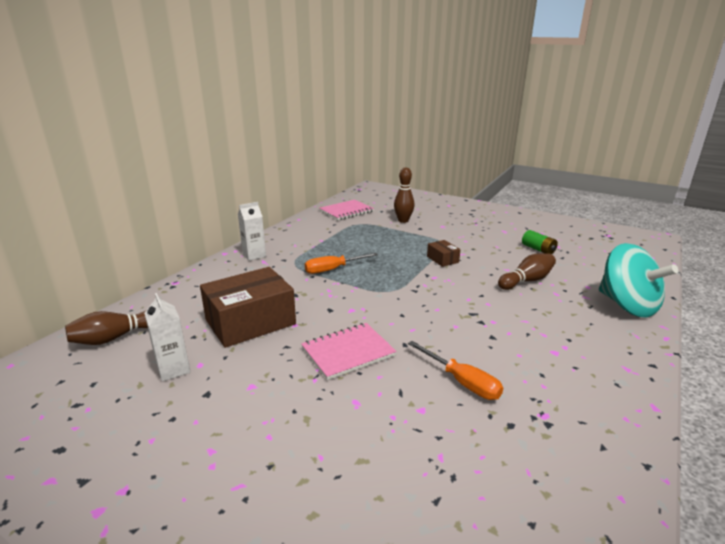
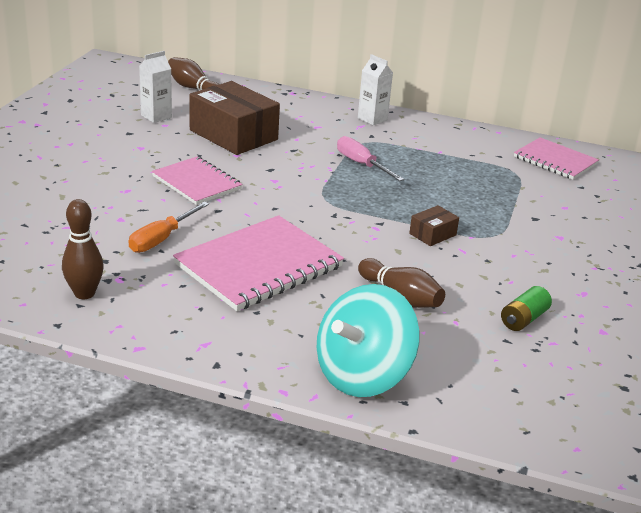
camera: 75 degrees right, 5 degrees up
(333, 269) = (361, 164): orange screwdriver -> pink screwdriver
(403, 220) = (554, 204): brown bowling pin -> brown bowling pin (84, 293)
(500, 331) = (259, 266): none -> pink notebook

